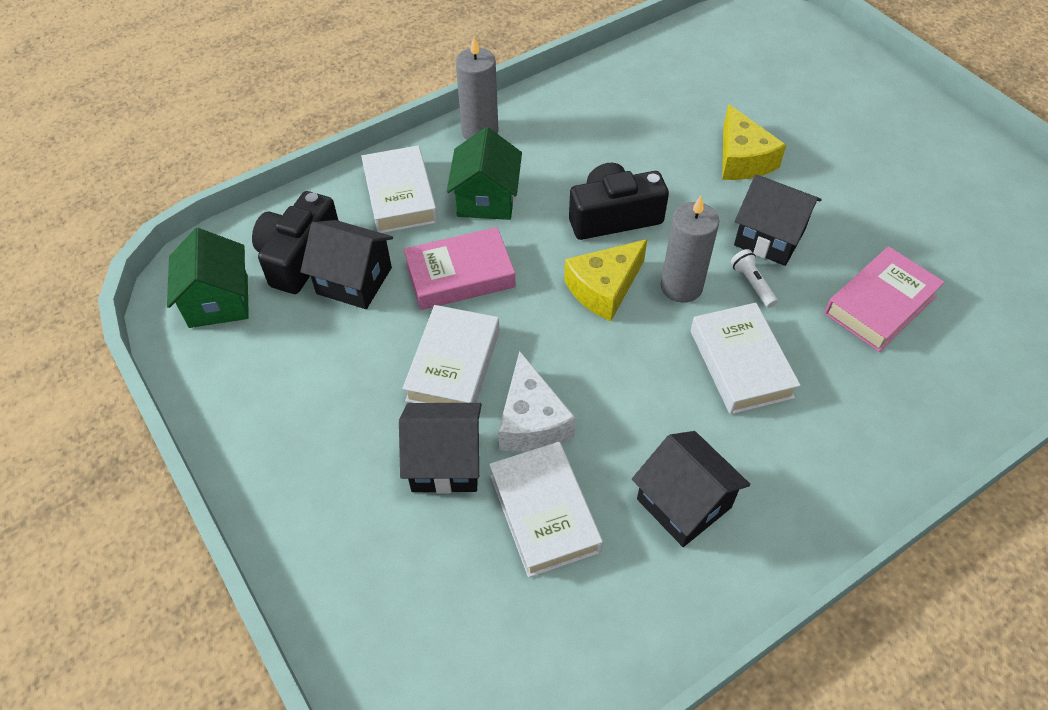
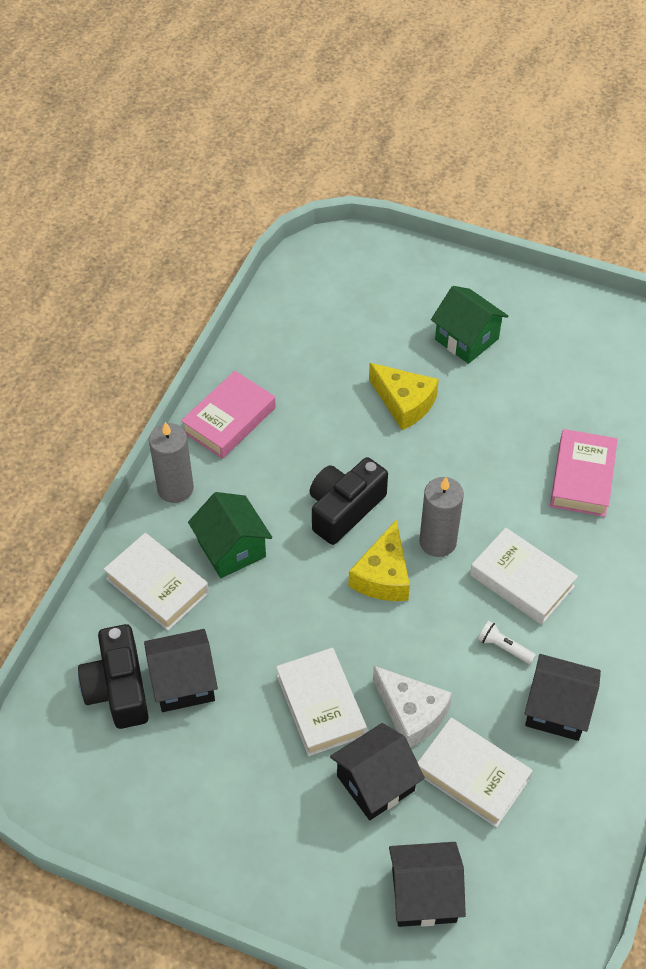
camera: 35 degrees left, 0 degrees up
(218, 301) = (85, 767): green house -> green house (466, 339)
(460, 275) = (265, 628): pink book -> pink book (229, 420)
(752, 284) = (485, 510): white flashlight -> white flashlight (504, 647)
(769, 237) = (471, 463): black house -> black house (424, 895)

